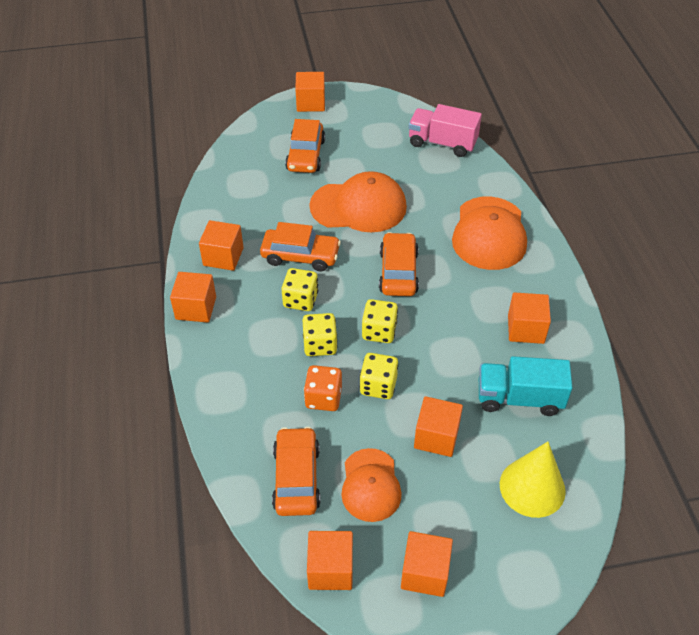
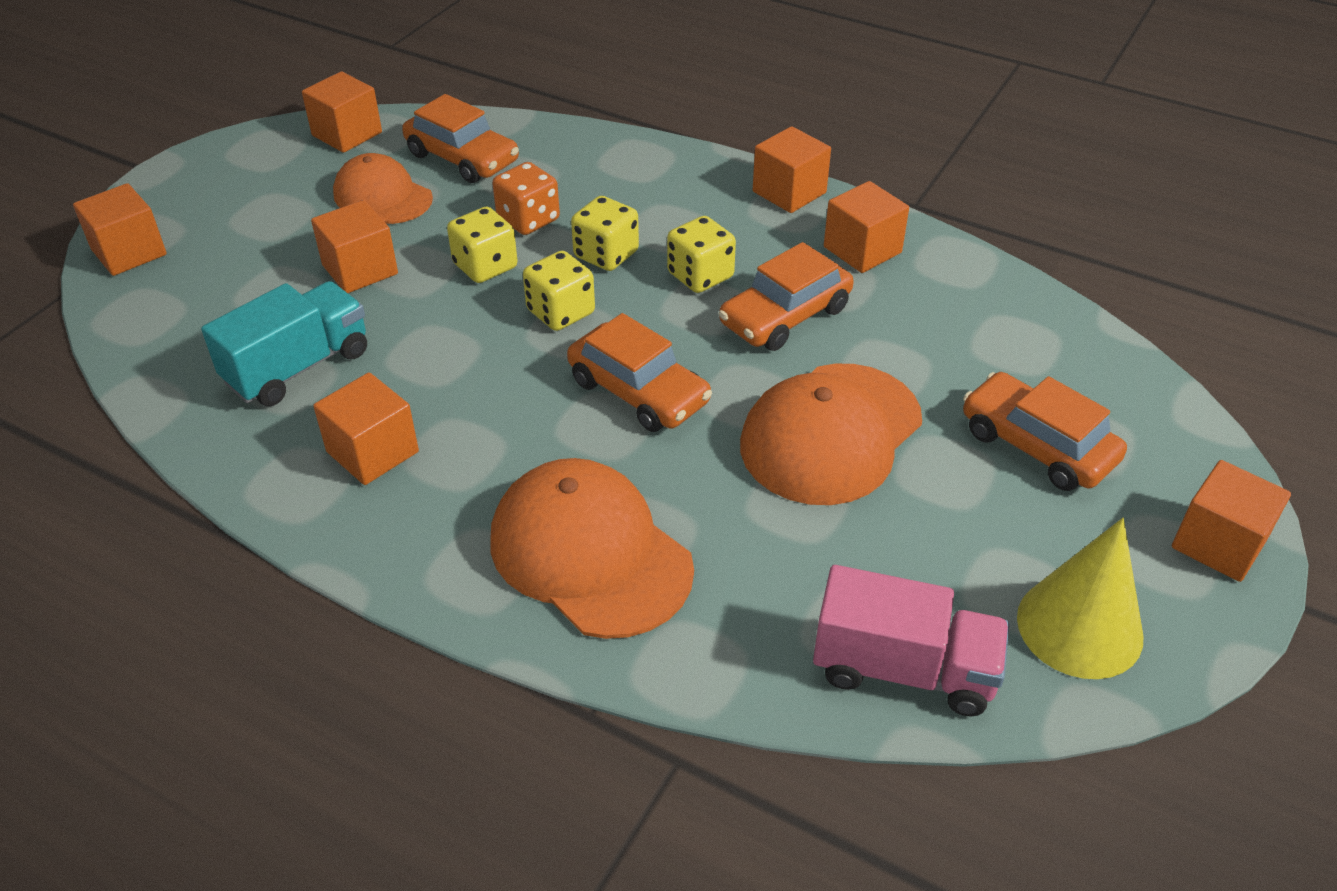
camera: 130 degrees right, 5 degrees down
(425, 573) = (254, 180): orange cube -> orange cube (129, 252)
(442, 143) = (903, 669): pink truck -> pink truck turned 45 degrees clockwise
(532, 487) = (199, 299): yellow cone -> yellow cone (1079, 627)

